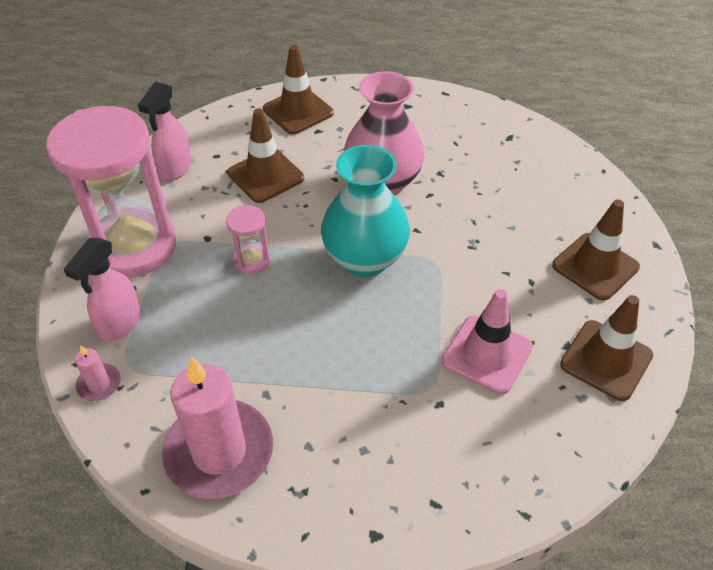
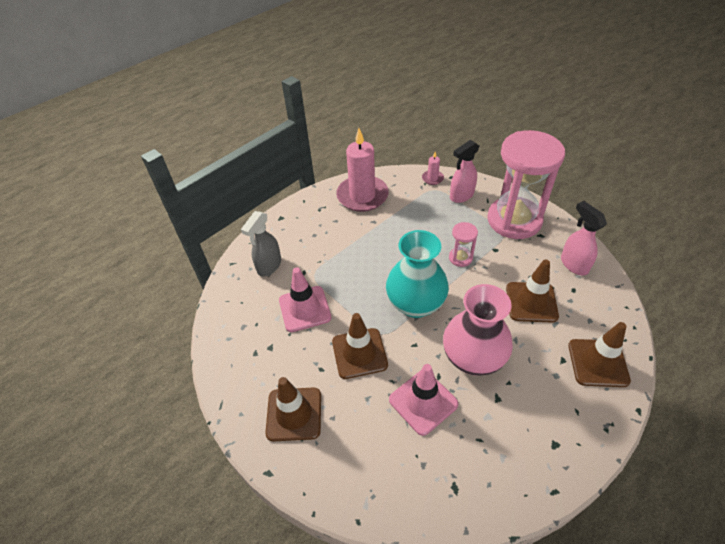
camera: 135 degrees right, 0 degrees up
(120, 324) = (461, 196): pink spray bottle -> pink spray bottle turned 105 degrees counterclockwise
(467, 190) = (423, 402): none -> pink traffic cone
(476, 456) = (269, 266): none -> grey spray bottle
(606, 360) = (244, 355): brown traffic cone -> brown traffic cone (359, 353)

